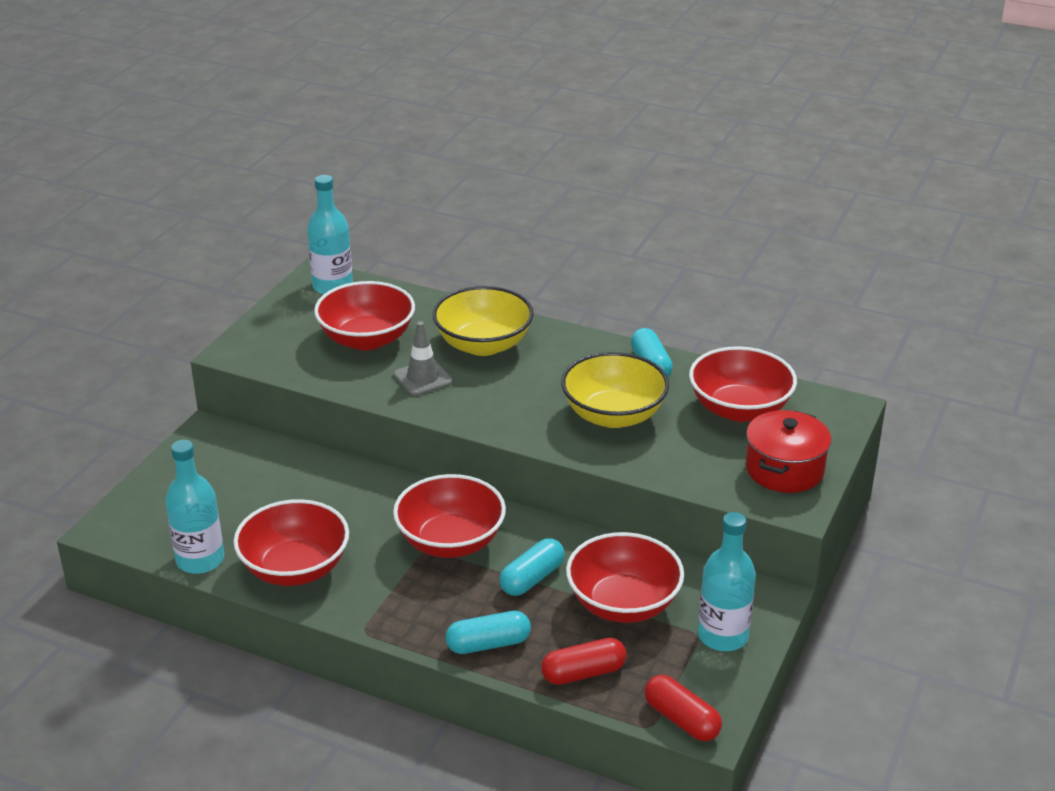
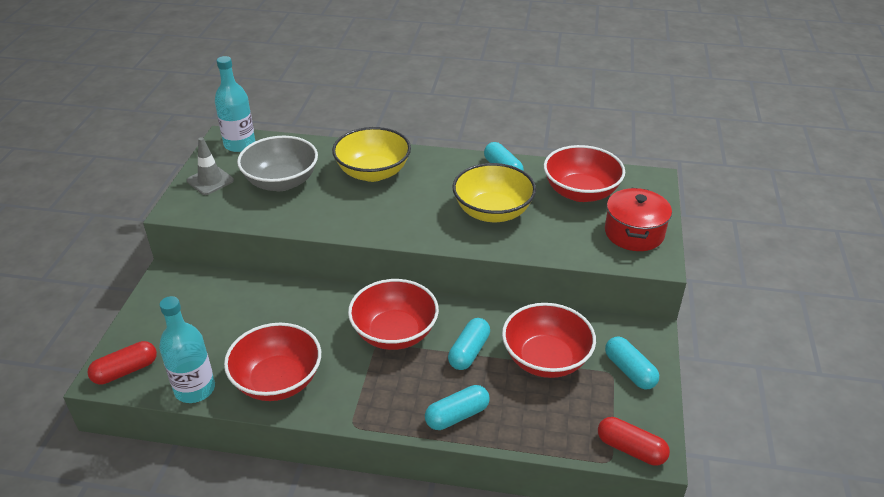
camera: 15 degrees left, 5 degrees up
(367, 339) = (281, 182): red bowl -> grey bowl
(423, 378) = (337, 206): grey traffic cone -> grey traffic cone (210, 181)
(583, 673) = (540, 425): red capsule -> red capsule (125, 371)
(723, 636) = (629, 371): turquoise bottle -> turquoise capsule

